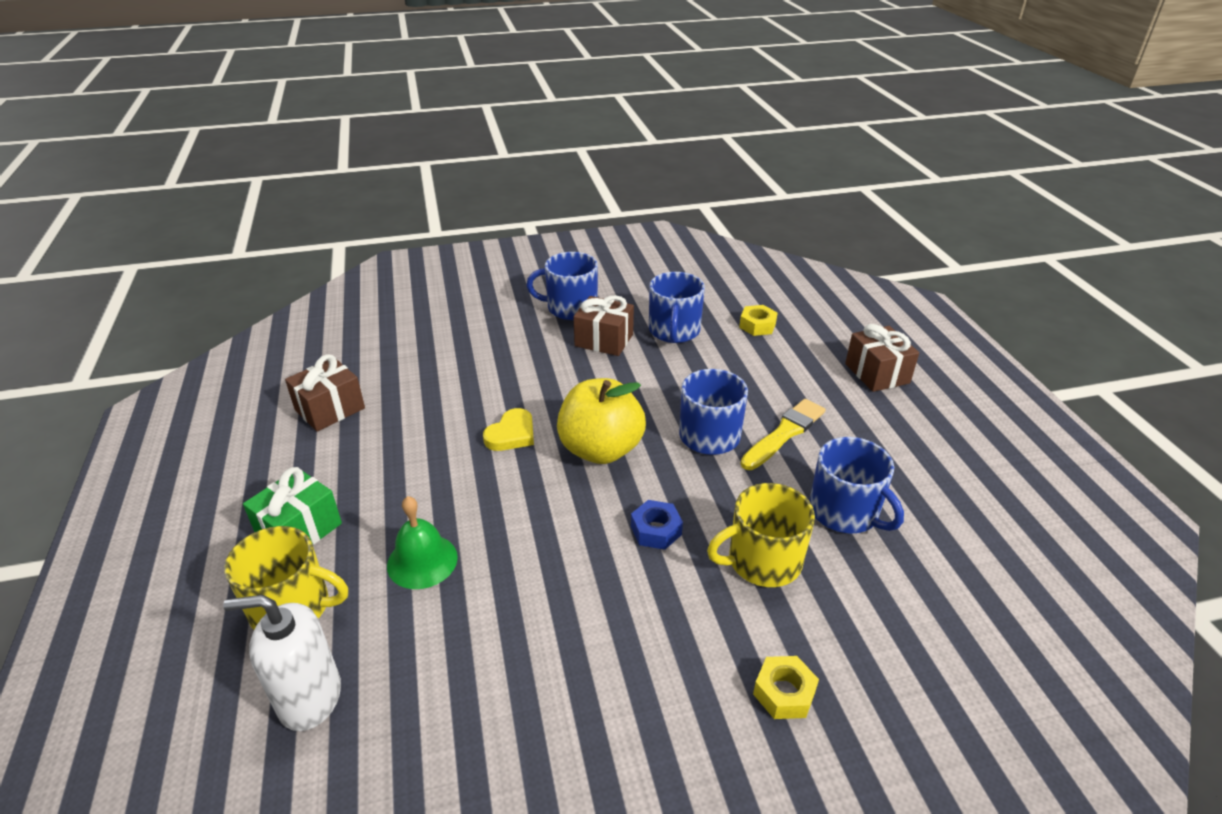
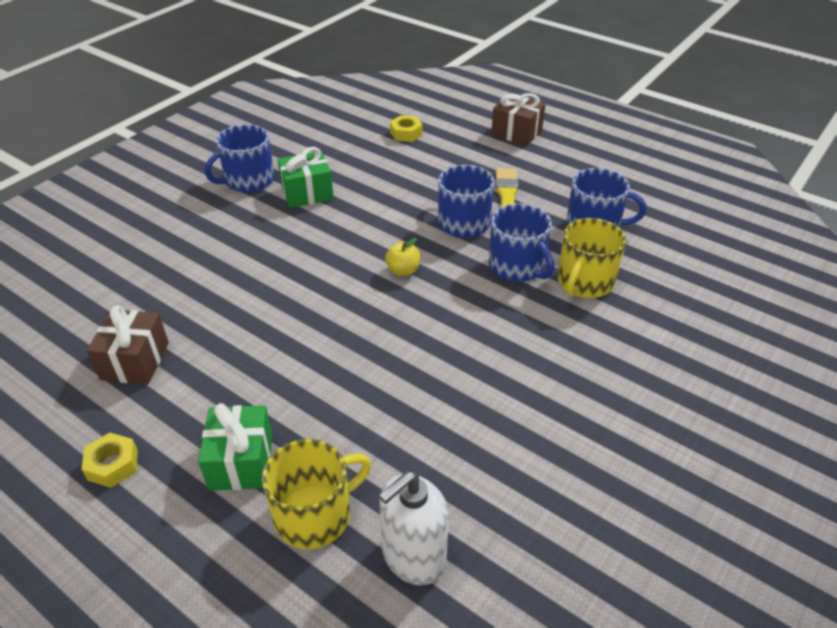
camera: 40 degrees left, 5 degrees up
(422, 561) = (372, 418): green bell -> none
(511, 434) = (323, 295): yellow heart -> none
(601, 449) = (403, 270): yellow apple -> yellow apple, size x0.45
(604, 340) = (307, 193): brown gift -> green gift
(656, 530) = (503, 301): blue nut -> none
(674, 331) = (352, 163): blue mug -> blue mug (517, 266)
(784, 693) = (678, 346): yellow nut -> yellow nut (113, 465)

